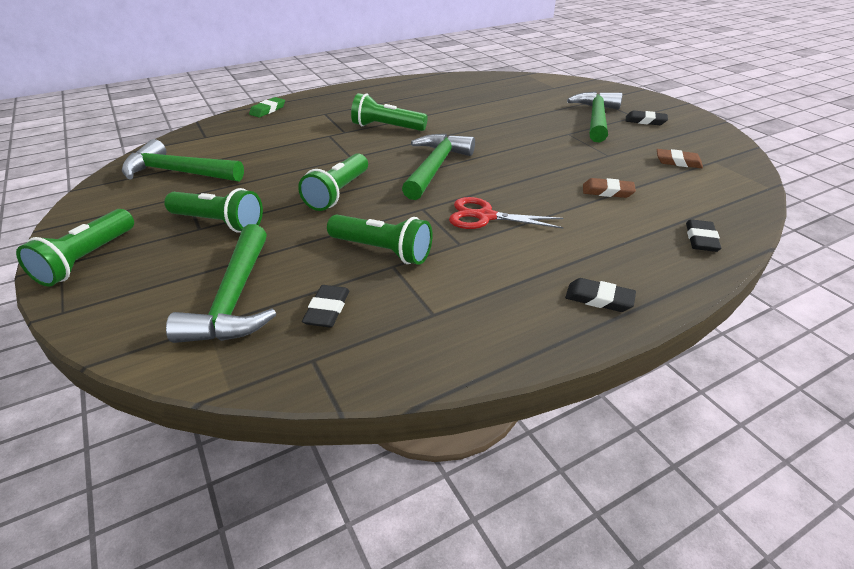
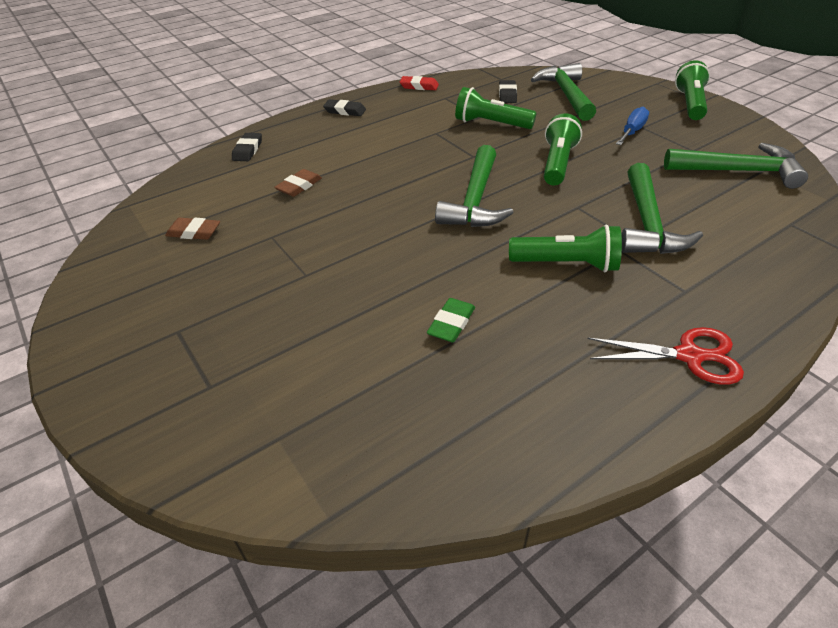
camera: 175 degrees right, 5 degrees up
(219, 223) = (632, 131): green flashlight -> blue screwdriver
(268, 110) = (784, 291): green eraser -> green eraser (451, 323)
(475, 353) = (419, 86): none -> red eraser
(485, 216) = (417, 153): red scissors -> red scissors (689, 356)
(596, 119) = (246, 317): green hammer -> green hammer (647, 223)
(607, 191) = (299, 186): brown eraser -> brown eraser turned 60 degrees counterclockwise
(645, 121) = (169, 318): black eraser -> none

